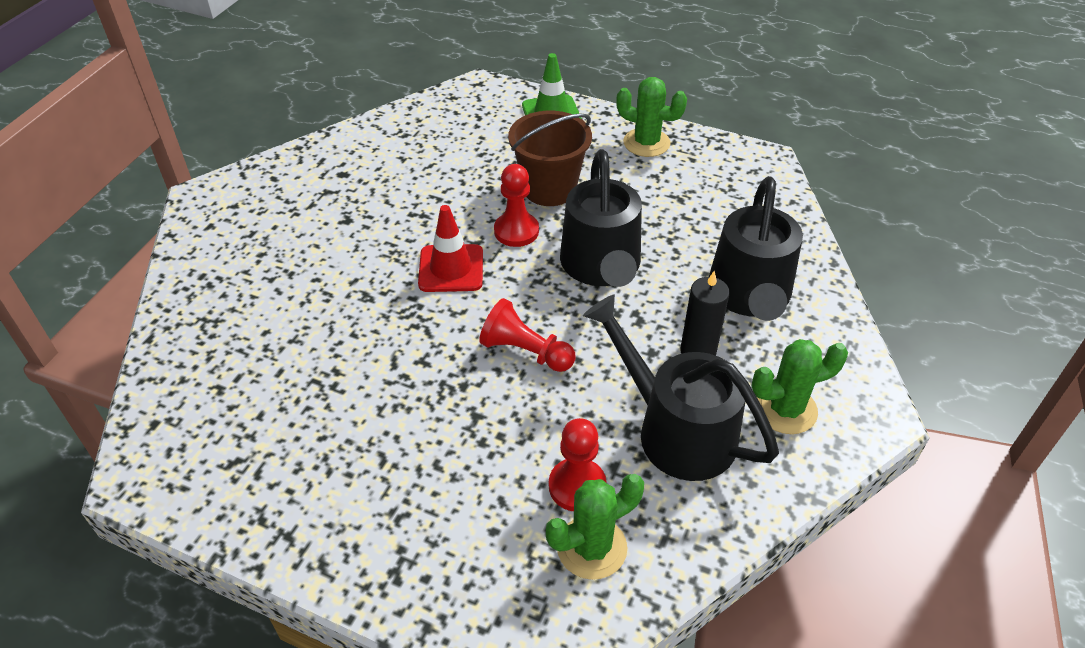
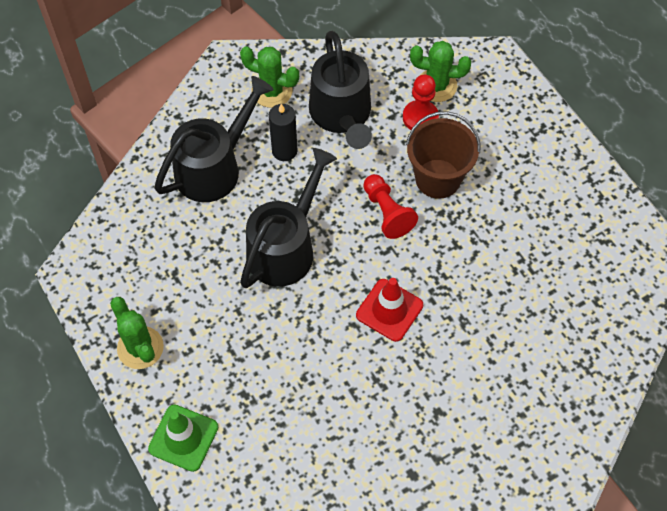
camera: 145 degrees left, 15 degrees up
(516, 231) = (318, 317): red pawn -> none
(549, 189) = (260, 345): brown bucket -> brown bucket (438, 178)

